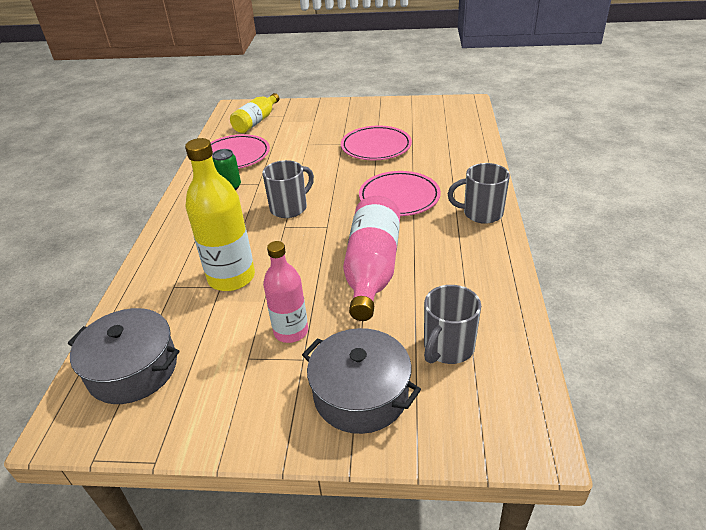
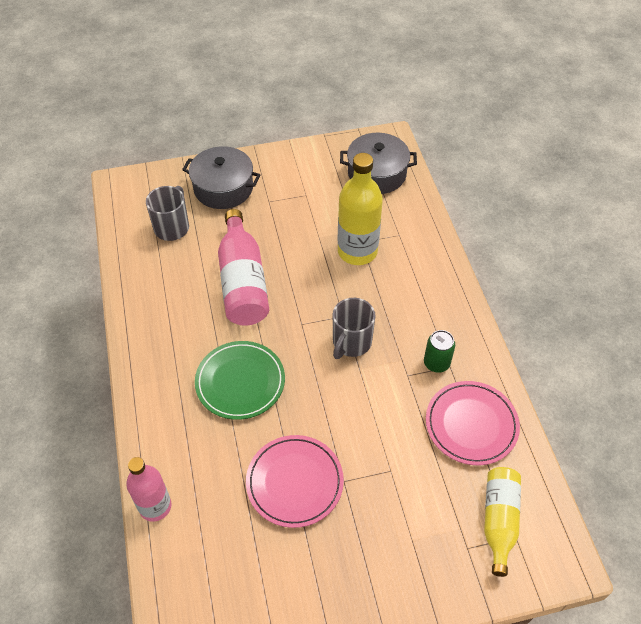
camera: 160 degrees right, 15 degrees up
(291, 331) = (286, 217): pink bottle -> pink bottle (155, 506)
(399, 197) = (240, 382): pink plate -> green plate
(481, 213) = (150, 372): grey mug -> none

